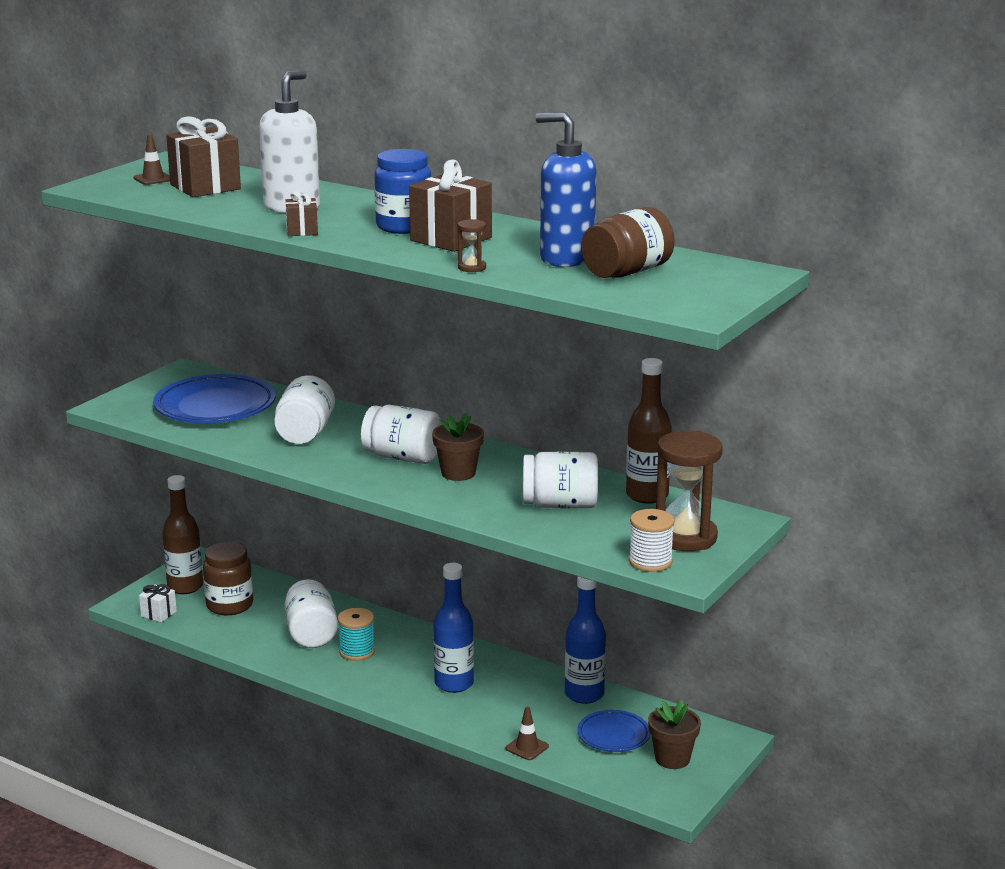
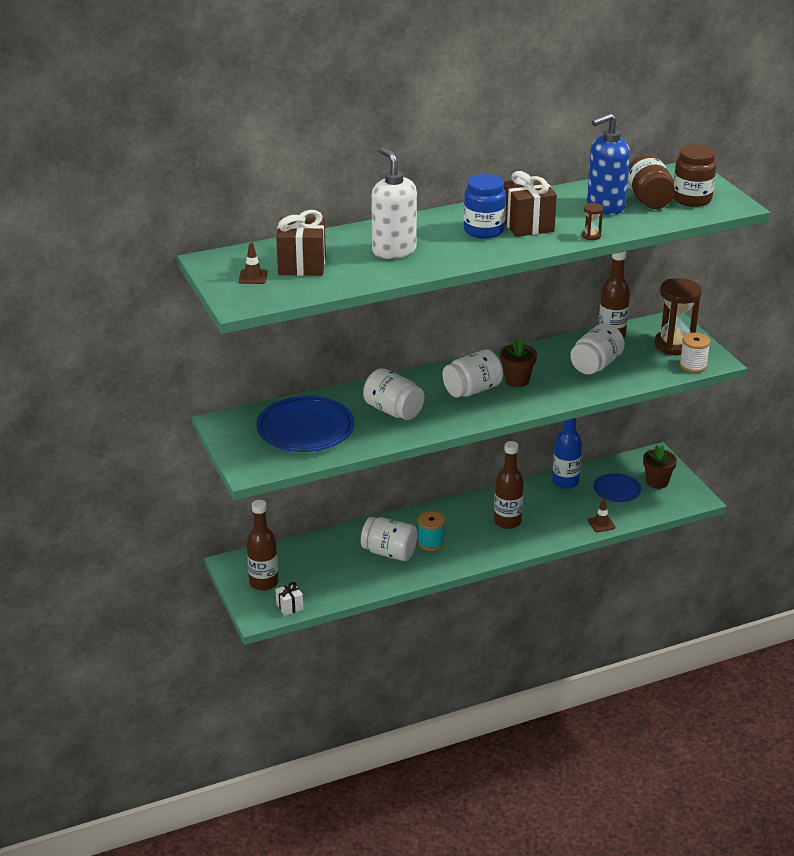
camera: 55 degrees left, 10 degrees up
(229, 605) = (312, 572): brown jar -> brown jar (692, 199)
(302, 231) = (452, 262): brown gift -> none
(454, 683) = (507, 521): blue bottle -> brown bottle

